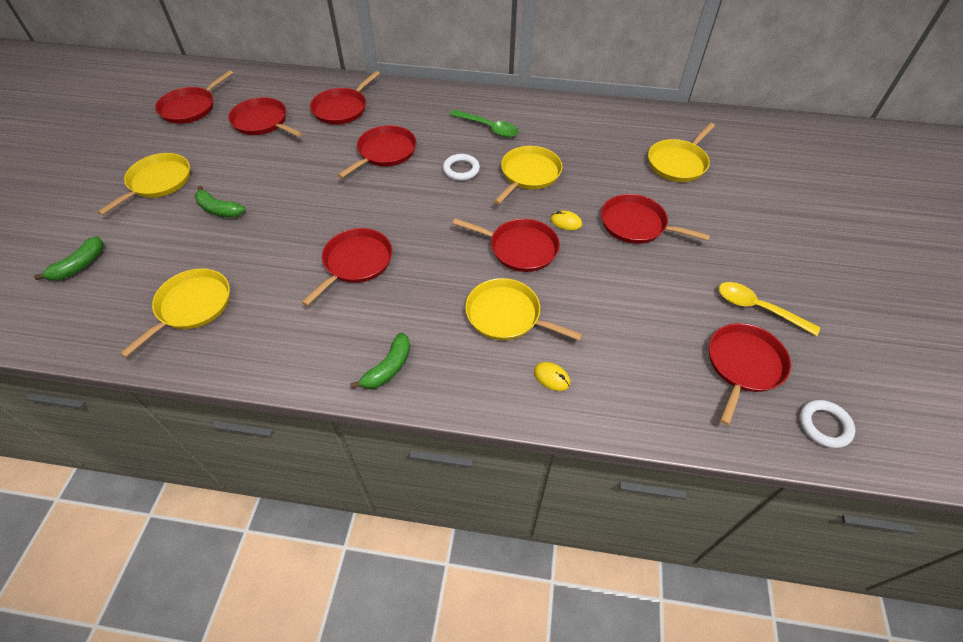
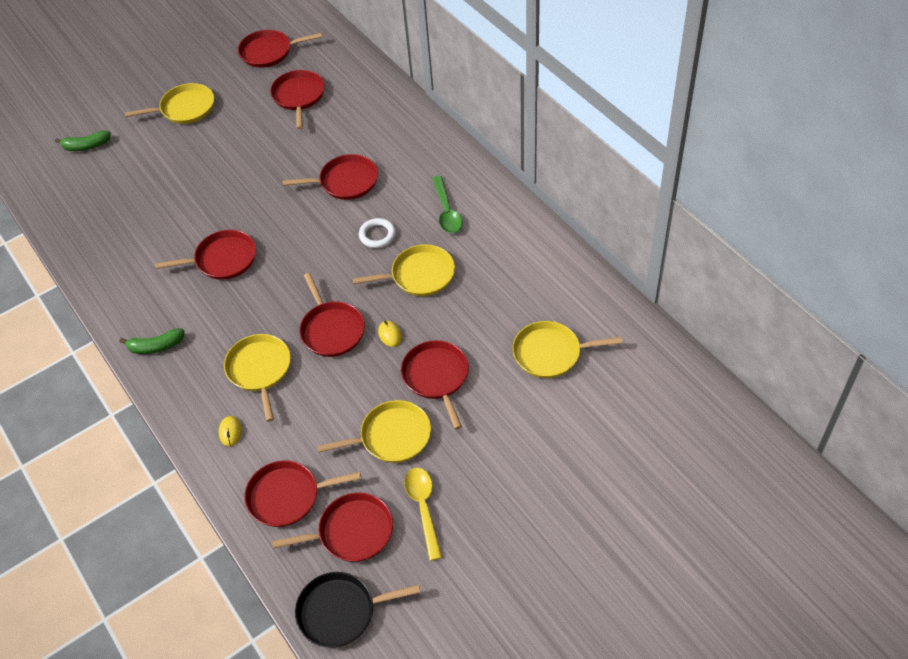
camera: 50 degrees right, 0 degrees up
(191, 306) = (108, 220): yellow pan -> yellow pan (391, 436)
(219, 210) = (194, 157): green banana -> none
(342, 109) = (365, 119): red pan -> red pan (287, 496)
(824, 425) = (341, 611): white ring -> black pan

